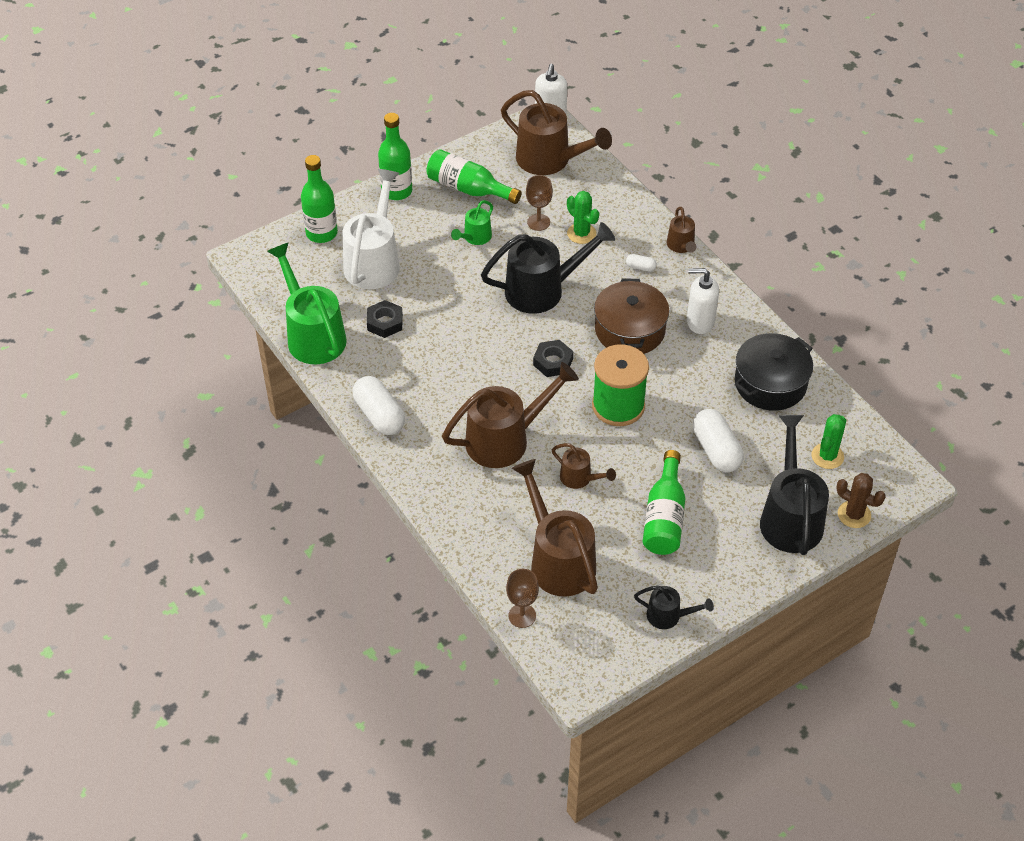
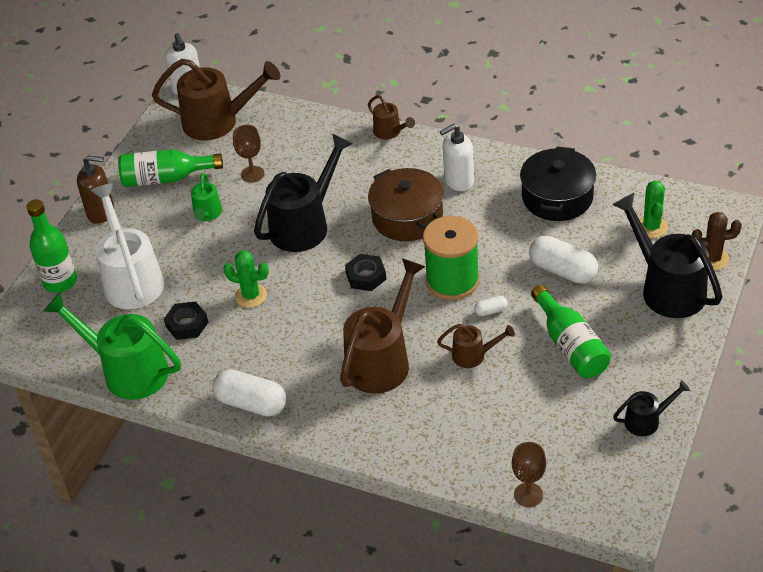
camera: 30 degrees left, 5 degrees down
(396, 191) = (101, 212): green bottle -> brown soap dispenser
(557, 559) = (515, 431): brown watering can -> none
(581, 233) = (298, 164): green cactus -> green cactus (251, 296)
(640, 267) = (371, 165): white capsule -> white capsule (491, 311)

